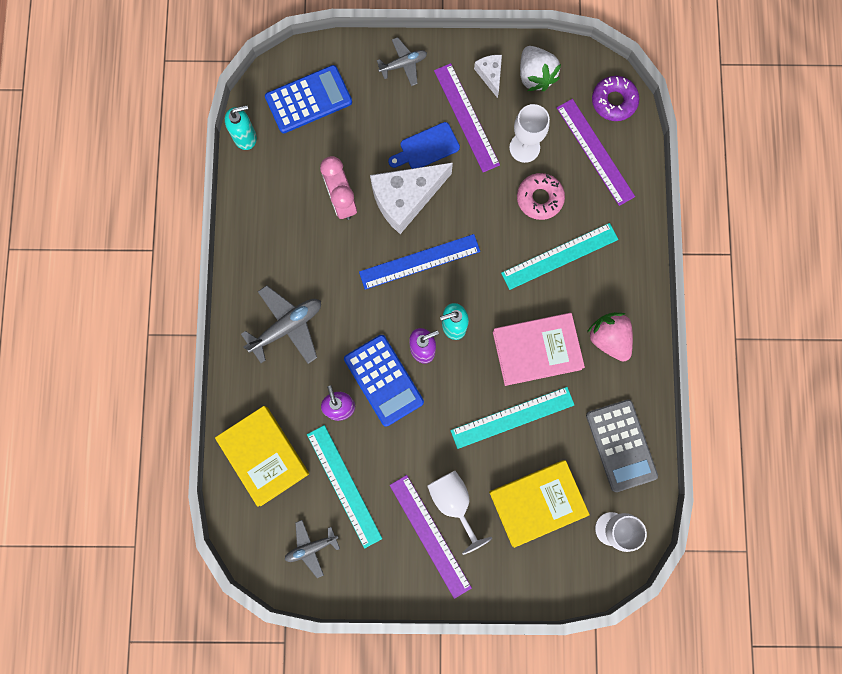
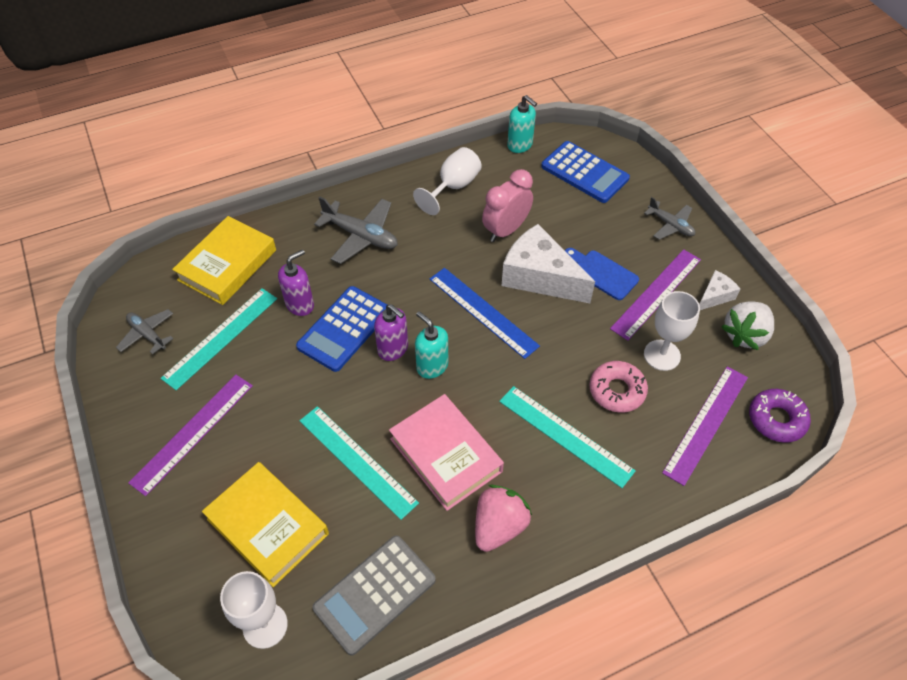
camera: 65 degrees right, 25 degrees down
(454, 502) = (237, 441): white goblet -> white goblet (453, 187)

